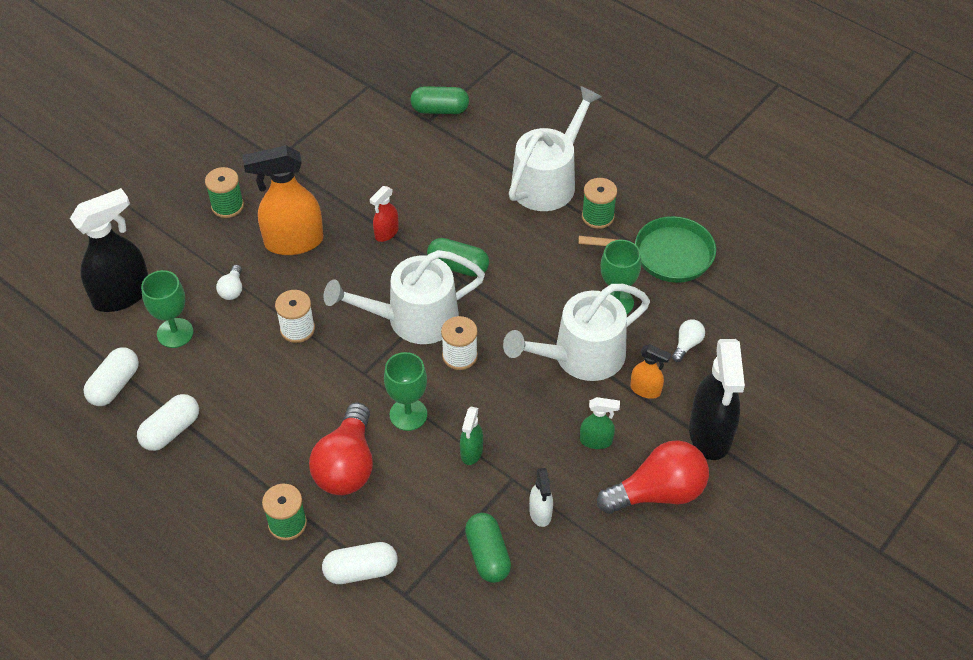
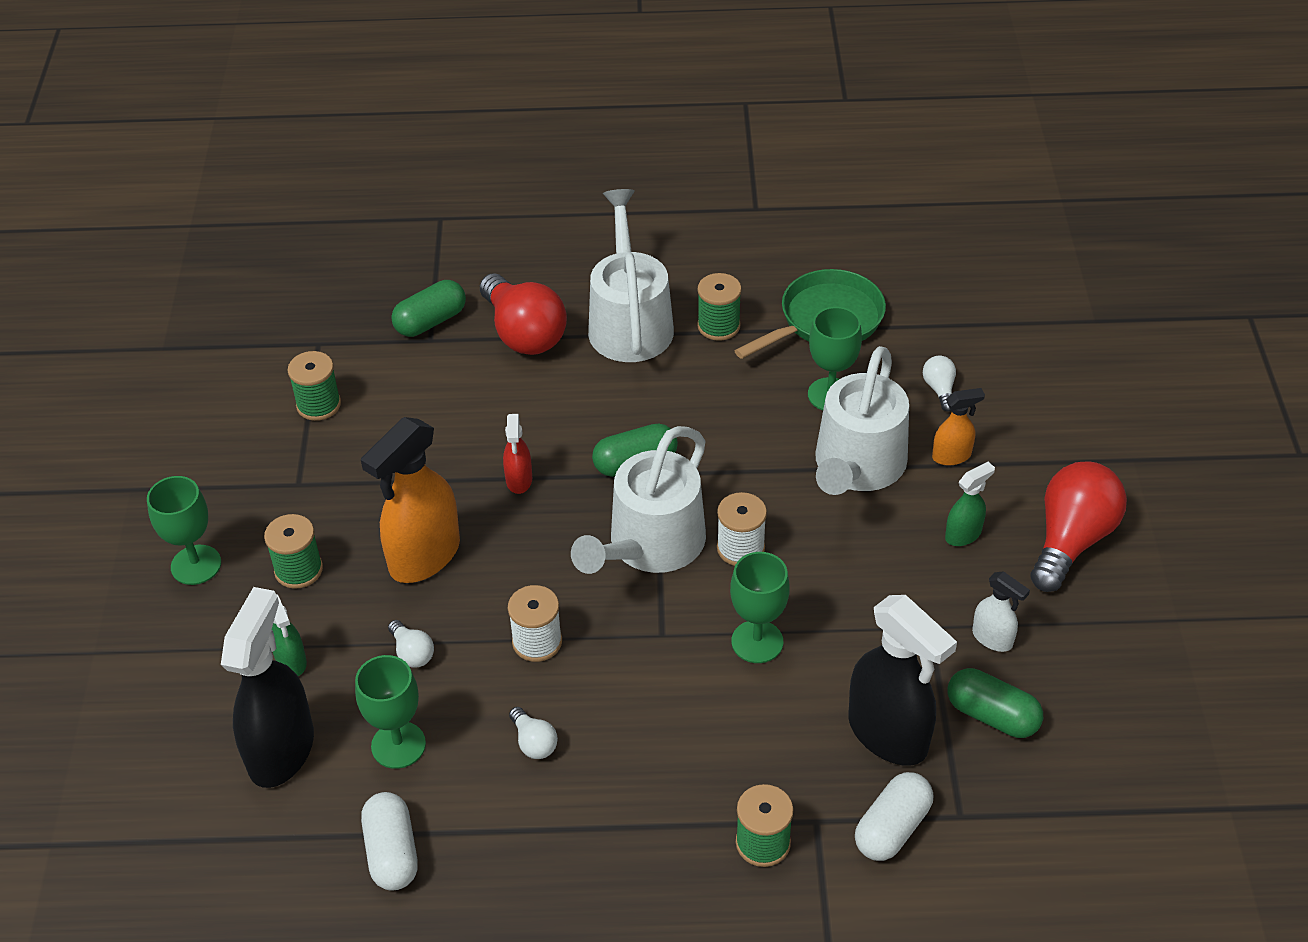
camera: 40 degrees left, 5 degrees down
(171, 430) = (519, 849): white capsule -> none
(184, 169) = (196, 565): none -> green goblet
(237, 381) = (534, 742): none -> white light bulb
(332, 121) = (318, 405): none -> green spool
(347, 465) = (755, 738): red light bulb -> red light bulb (524, 333)
(471, 452) = (862, 631): green spray bottle -> green spray bottle (291, 661)
(710, 434) = (1053, 456): black spray bottle -> black spray bottle (888, 735)

